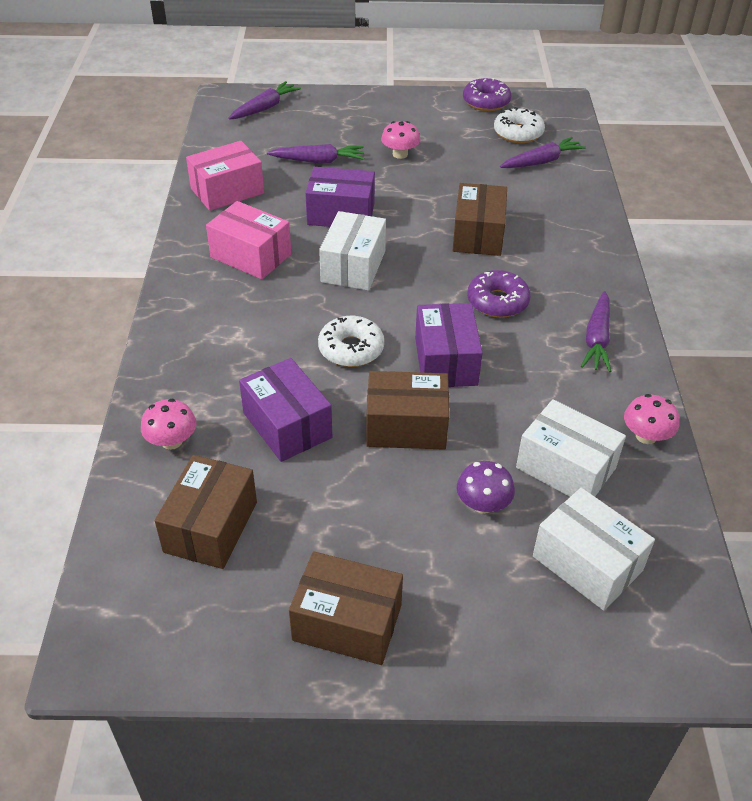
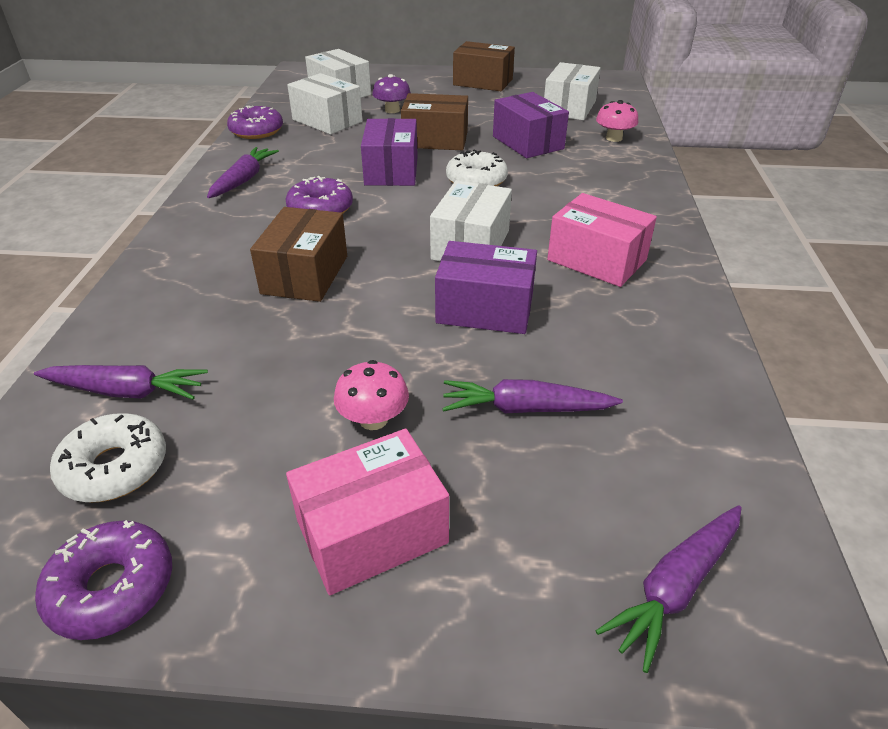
camera: 175 degrees left, 5 degrees down
(211, 527) = (569, 108): brown box -> white box
(227, 191) = (666, 352): pink box -> pink box (372, 532)
(541, 161) = (126, 391): purple carrot -> purple carrot turned 150 degrees counterclockwise
(646, 436) = (256, 131): pink mushroom -> purple donut

